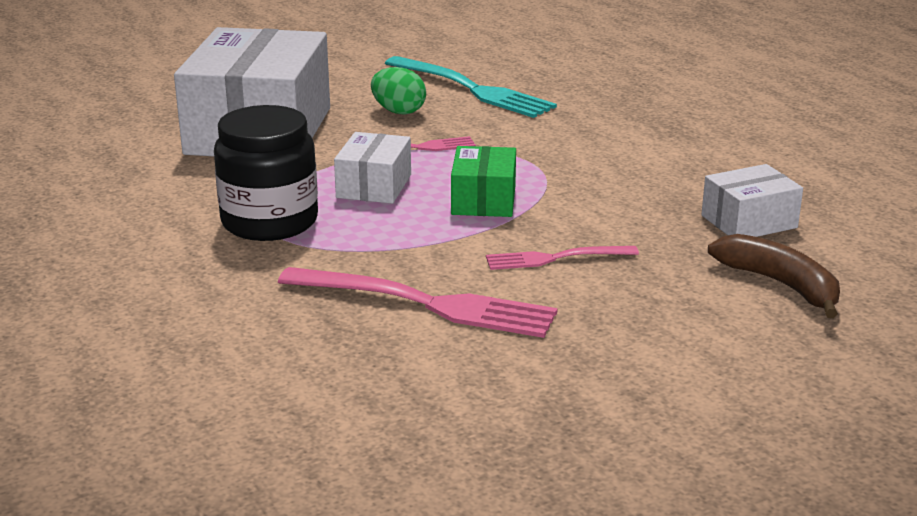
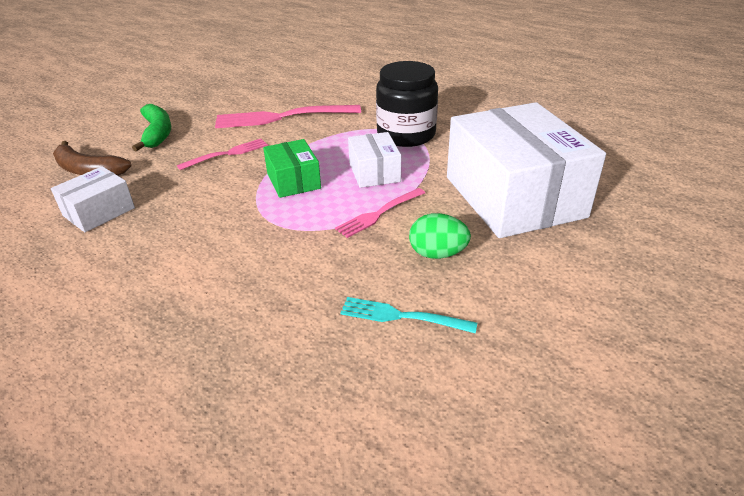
camera: 155 degrees right, 10 degrees up
(472, 89) = (402, 316): turquoise fork -> turquoise fork, size x0.57
(666, 328) = (157, 133): none -> green banana

